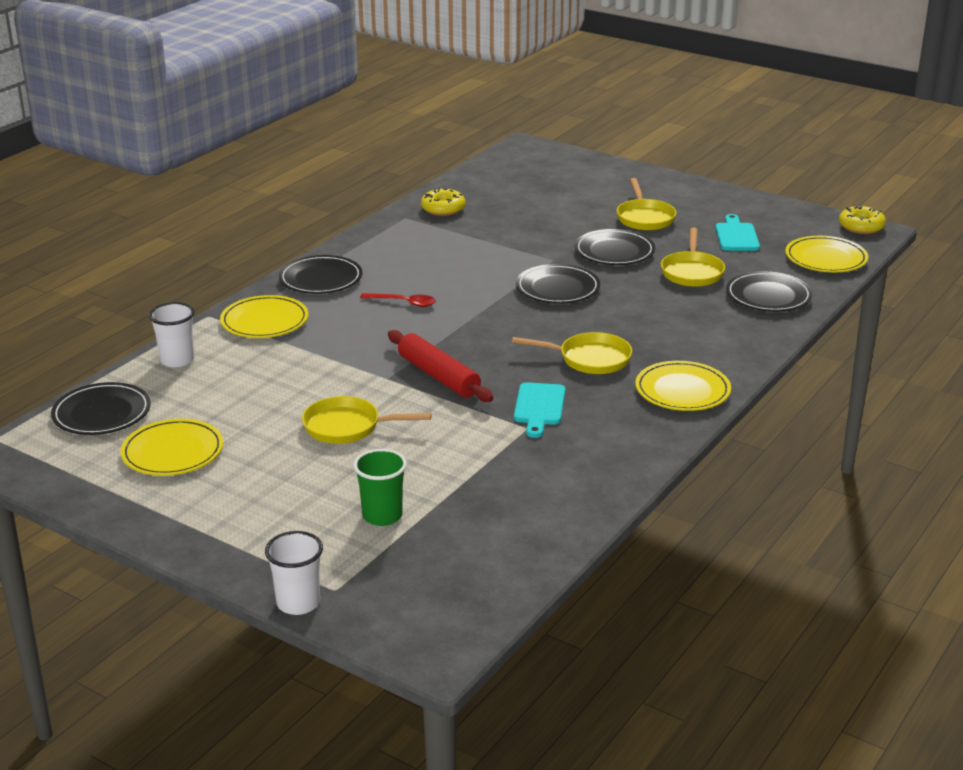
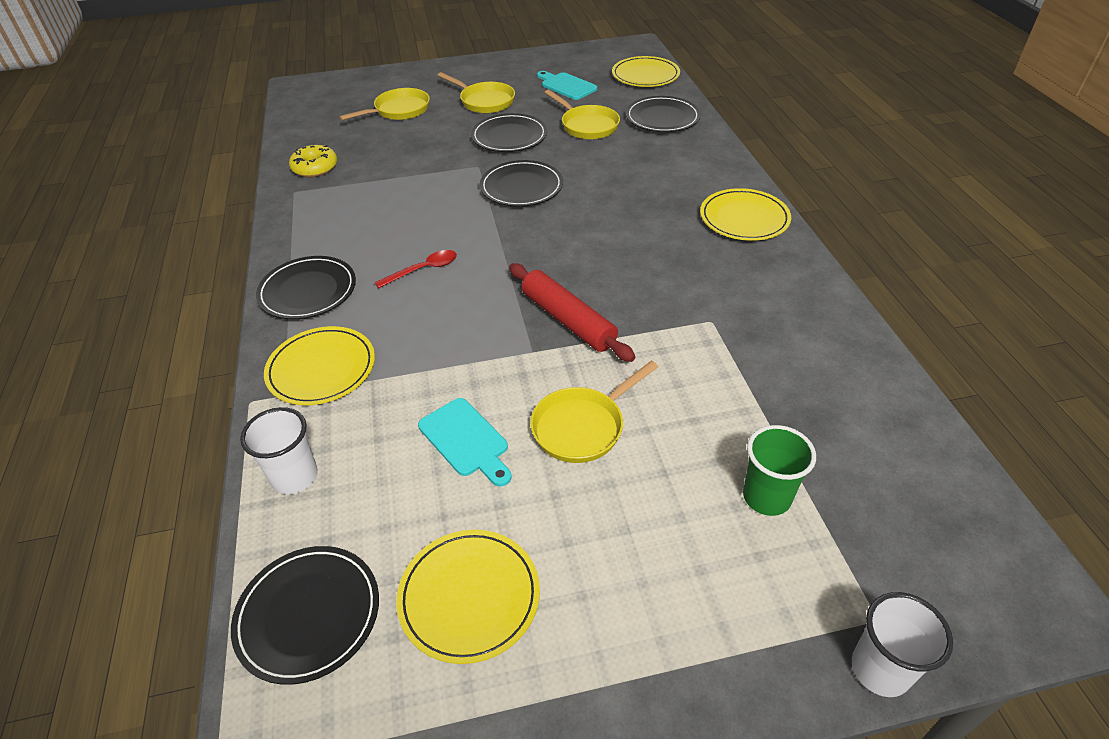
camera: 45 degrees left, 15 degrees up
(439, 376) = (568, 320): red rolling pin -> red rolling pin turned 45 degrees clockwise
(539, 407) = (686, 296): turquoise cutting board -> turquoise cutting board (466, 440)
(589, 359) = (645, 232): yellow pan -> yellow pan (398, 110)
(861, 227) = (625, 45): yellow donut -> none

